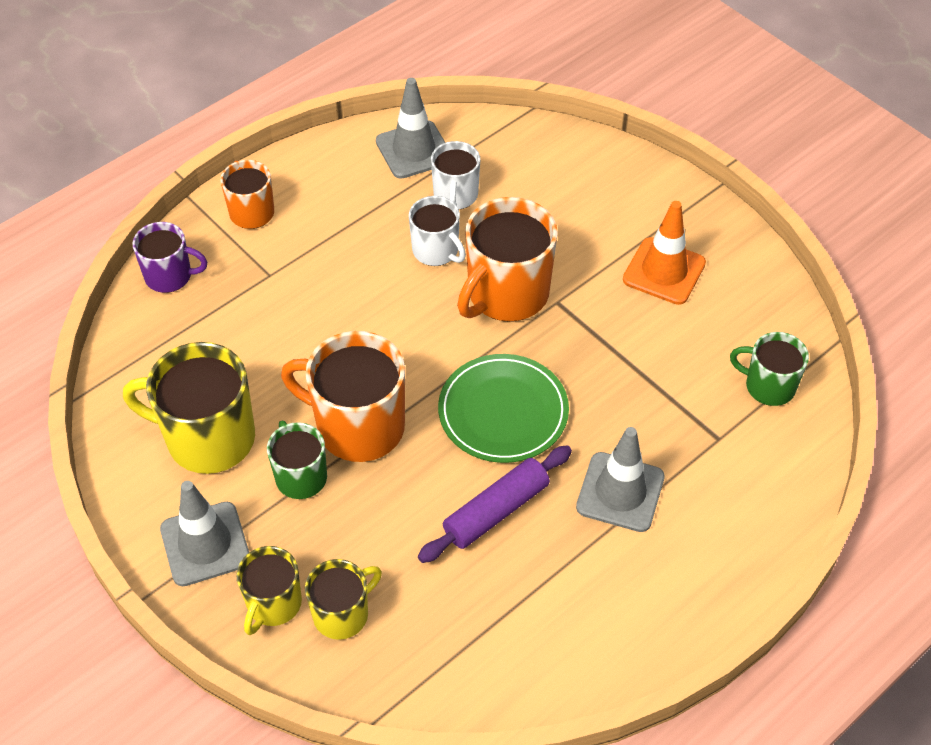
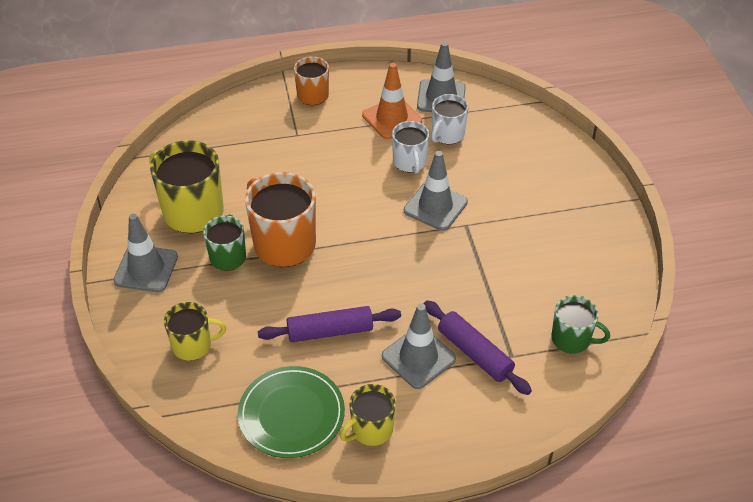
camera: 30 degrees right, 5 degrees down
(170, 276) = (238, 112): purple mug -> none
(273, 604) = (158, 320): yellow mug -> yellow mug (371, 430)
(503, 411) = (379, 275): green plate -> green plate (291, 414)
(506, 294) = (435, 206): orange mug -> grey traffic cone
(664, 271) = (553, 236): orange traffic cone -> orange traffic cone (392, 118)
(678, 455) = (475, 353): none -> purple rolling pin
(768, 386) = (572, 339): green mug -> green mug turned 150 degrees clockwise

